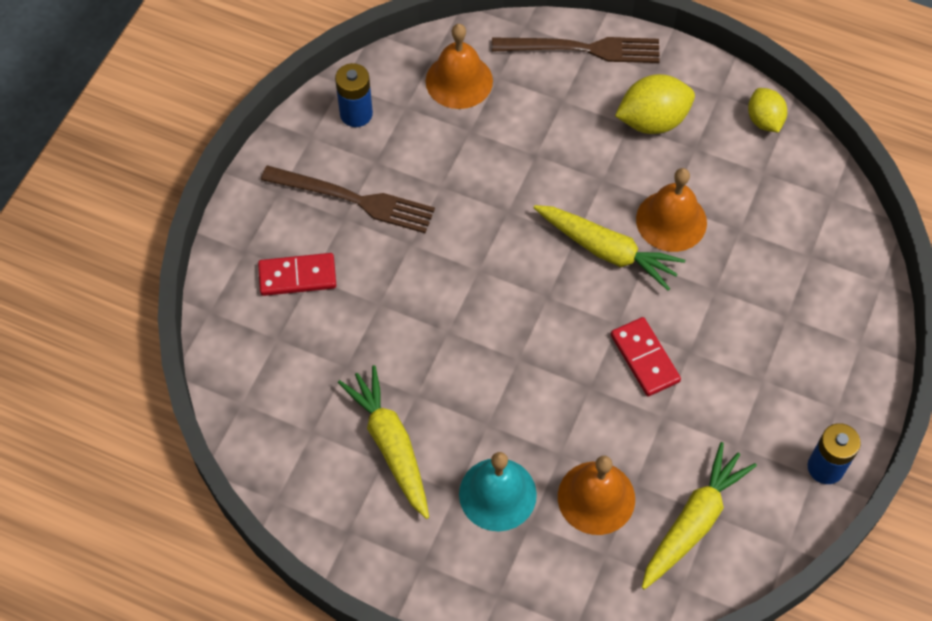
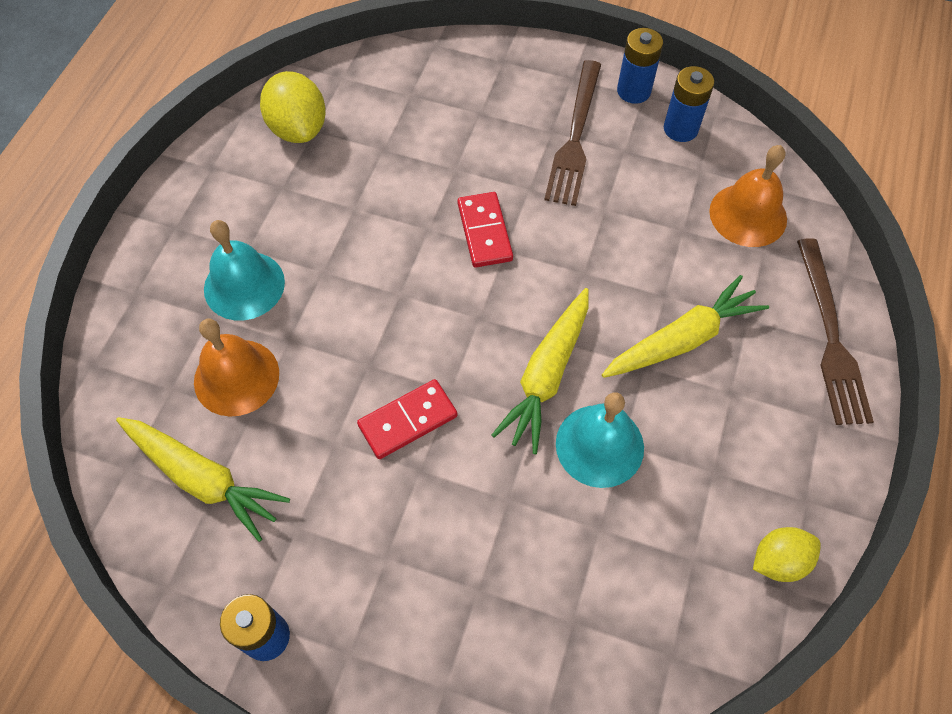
camera: 85 degrees right, 0 degrees up
(297, 276) = (480, 102): red domino -> red domino (485, 232)
(304, 144) = (633, 91): none -> blue battery
(391, 445) = (299, 192): yellow carrot -> yellow carrot (682, 339)
(652, 121) = (743, 419): yellow lemon -> yellow lemon (298, 129)
(671, 220) = (599, 445): orange bell -> turquoise bell

